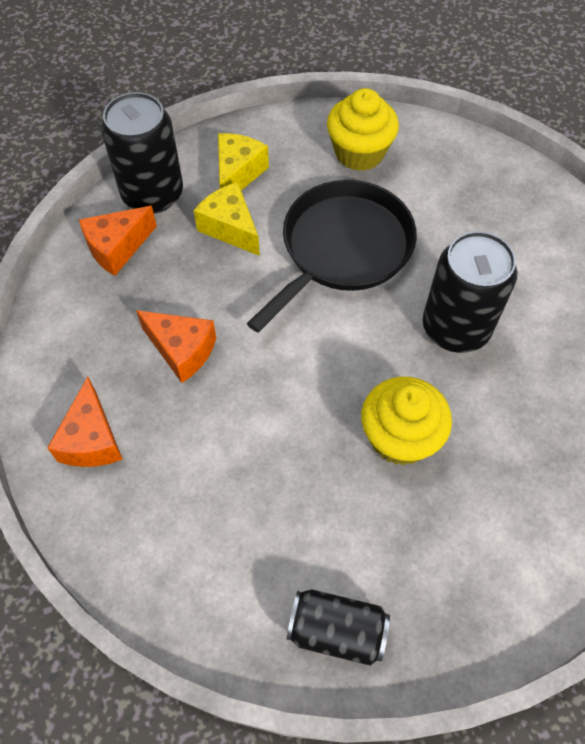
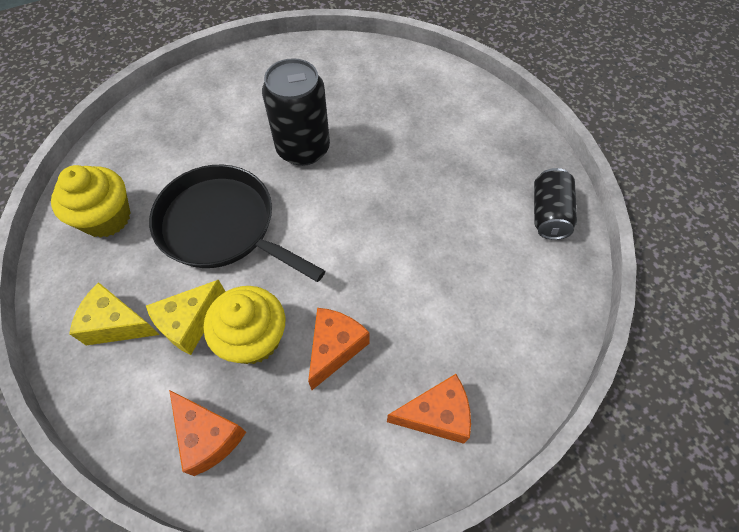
camera: 95 degrees left, 0 degrees up
(152, 194) = (134, 410): black can -> none
(400, 437) = (400, 182): yellow cupcake -> yellow cupcake (253, 338)

